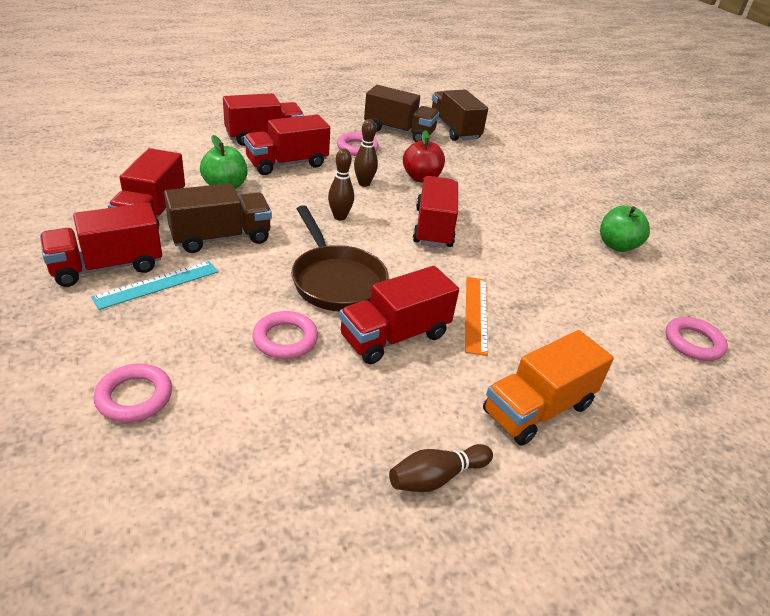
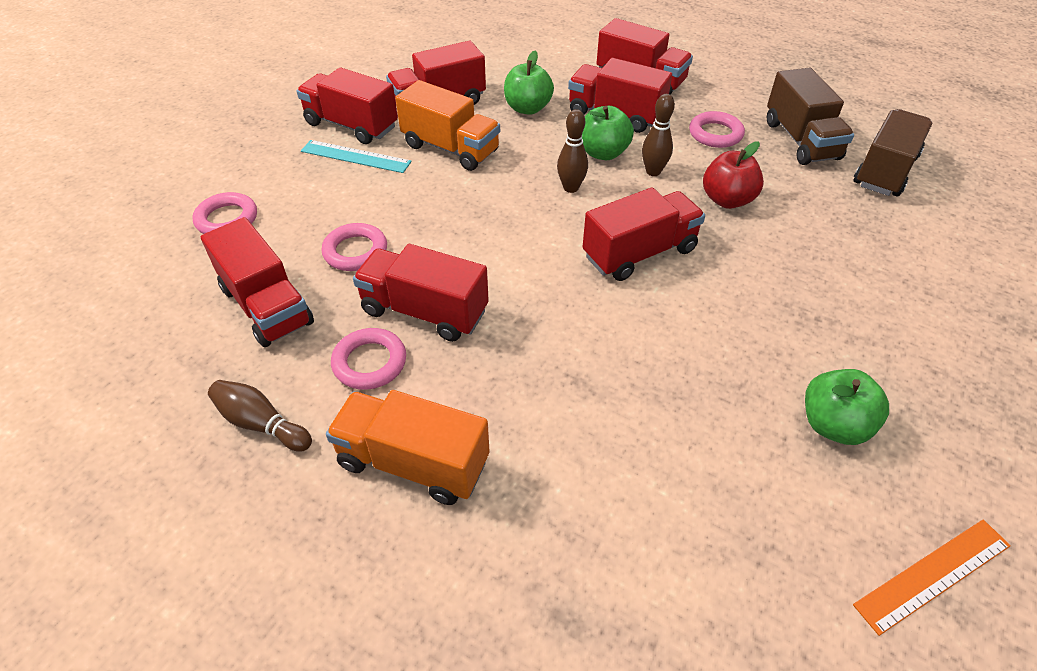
camera: 60 degrees right, 10 degrees up
(221, 238) = (450, 148): brown truck -> orange truck
(295, 418) = (266, 306): none -> red truck
(320, 188) = (603, 153): none -> green apple
(336, 280) = (467, 236): brown pan -> none
(476, 314) = (521, 351): orange ruler -> orange ruler (933, 574)
(693, 343) = (695, 586): pink ring -> pink ring (370, 362)

